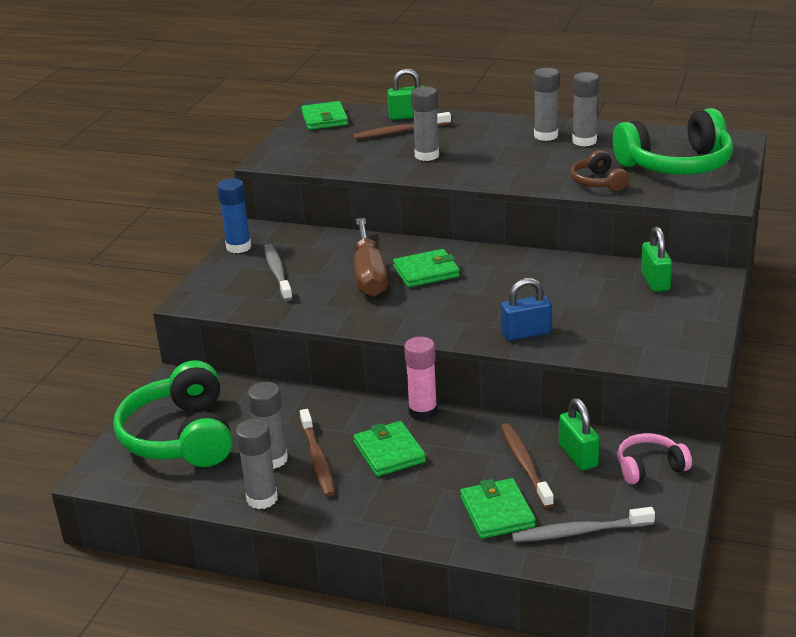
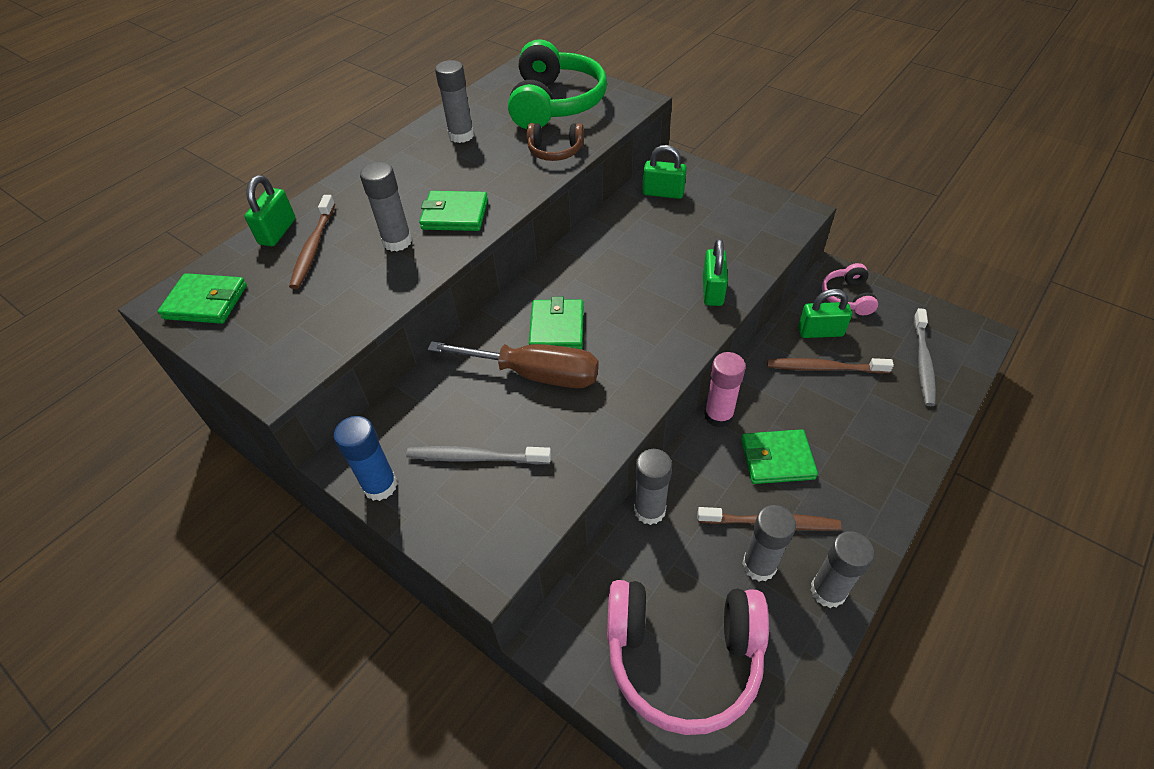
camera: 70 degrees left, 20 degrees up
(181, 436) = (683, 656): green headphones -> pink headphones
(497, 512) = (887, 405): green wallet -> green wallet (455, 215)
(526, 333) = (712, 290): blue padlock -> green padlock
(546, 136) = (427, 153): grey glue stick -> grey glue stick (649, 510)

